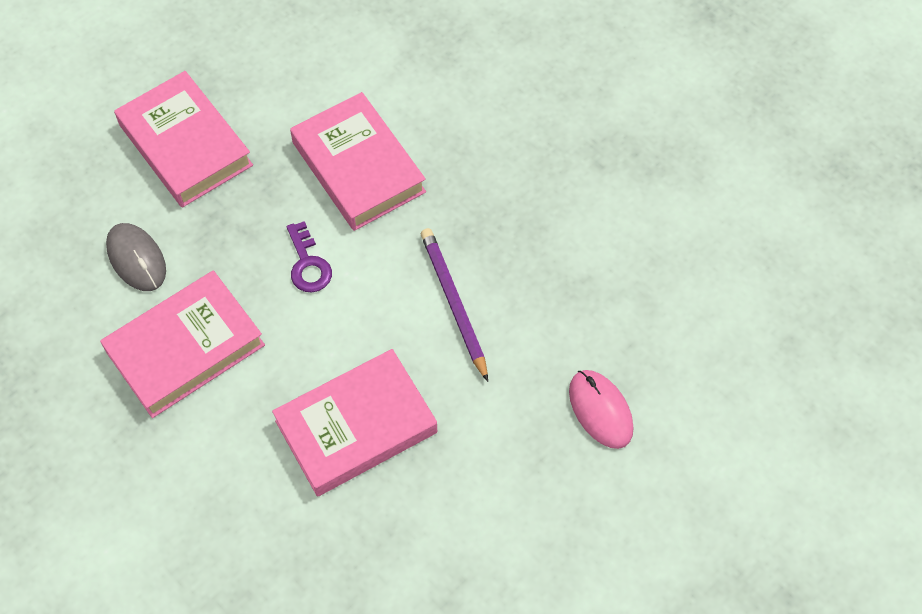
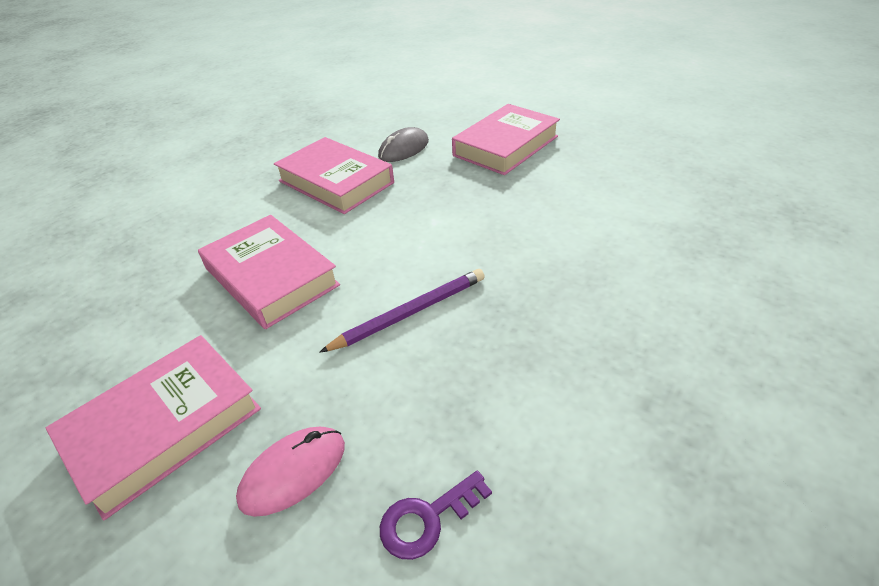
camera: 80 degrees right, 20 degrees down
(308, 264) = (424, 219): purple key -> purple key (427, 519)
(358, 167) = (532, 225): pink book -> pink book (164, 427)

